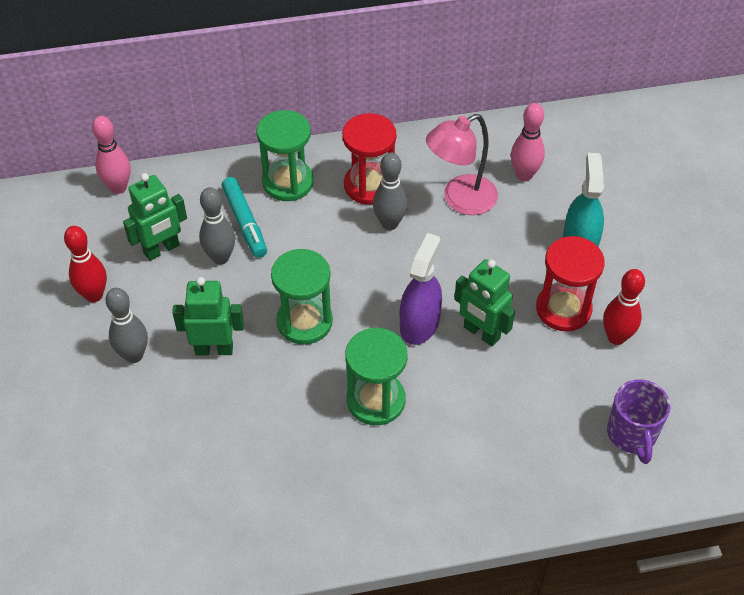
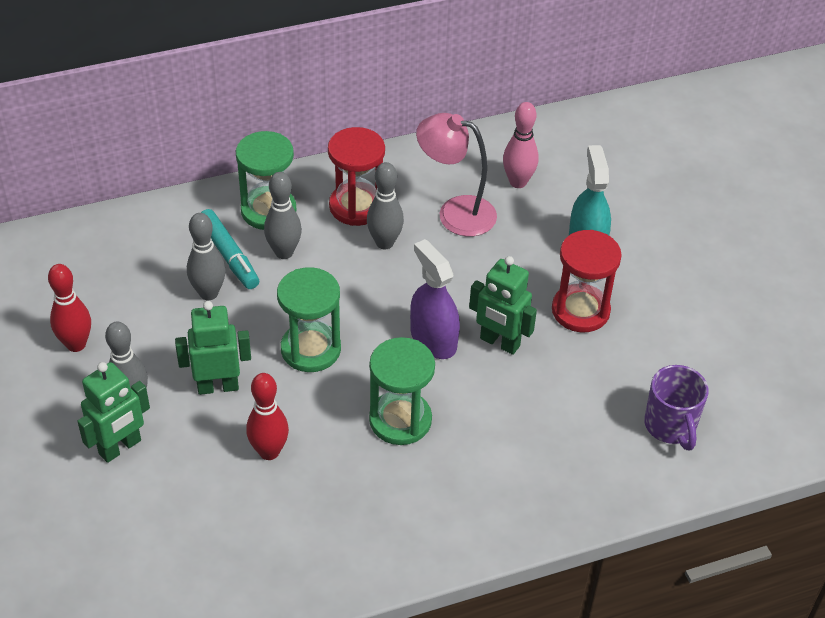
camera: 10 degrees left, 5 degrees down
(118, 187) = (83, 232): pink bowling pin -> none
(161, 249) = (143, 291): green robot -> green robot (120, 447)
(295, 224) = (284, 252): none -> grey bowling pin
(419, 323) = (433, 339): purple spray bottle -> purple spray bottle turned 45 degrees counterclockwise
(460, 200) = (455, 212): pink lamp -> pink lamp turned 60 degrees clockwise
(616, 337) = (639, 333): red bowling pin -> red bowling pin (269, 452)

